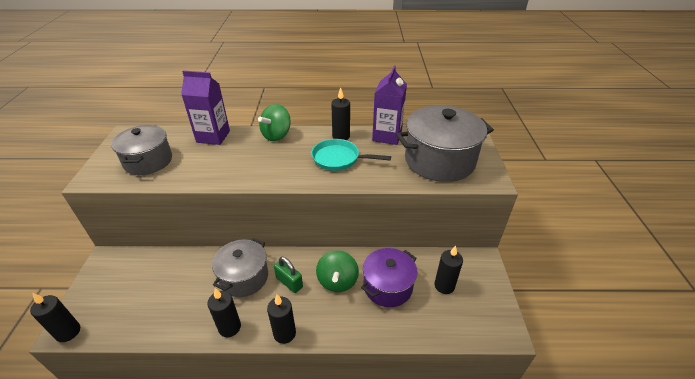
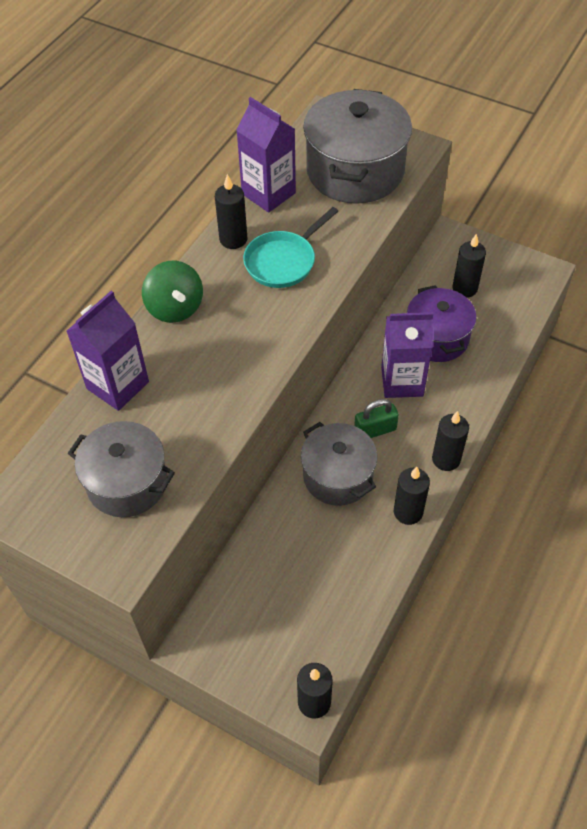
camera: 60 degrees left, 15 degrees up
(337, 281) = (402, 381): green spinning top -> purple carton

